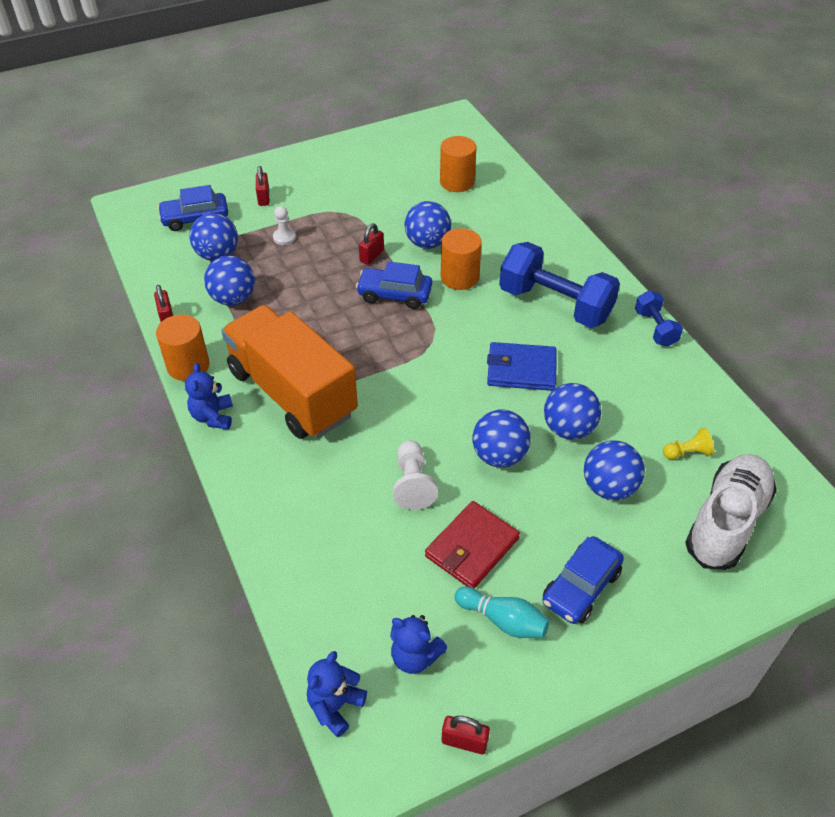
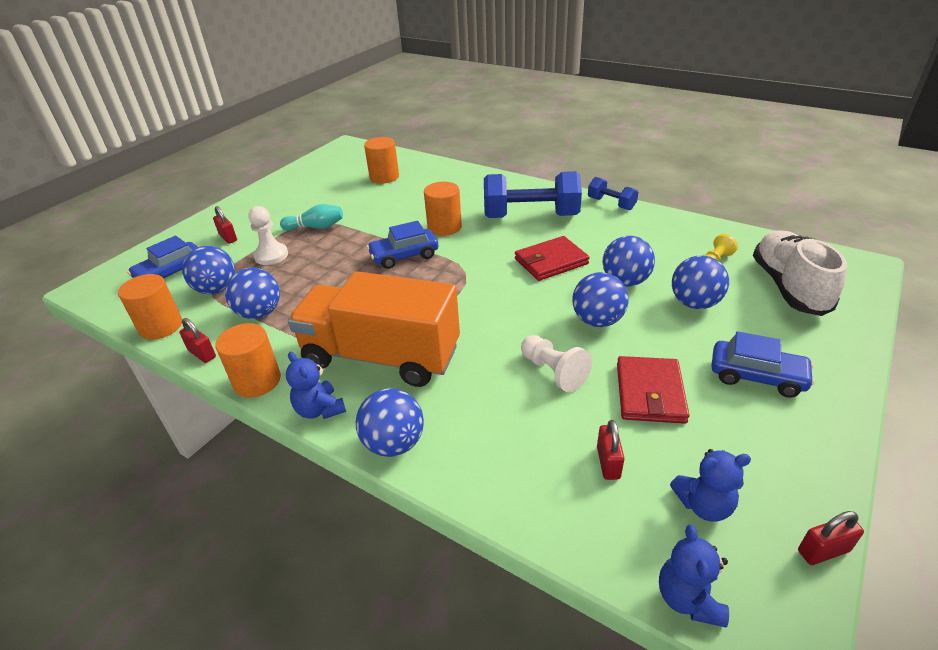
camera: 30 degrees left, 10 degrees down
(155, 274) = (161, 326): none -> orange cylinder
(284, 237) = (271, 255): white pawn -> white pawn, size x1.51
(371, 256) = (360, 240): red padlock -> red padlock (608, 462)
(427, 243) = (398, 217): blue ball -> blue ball (394, 443)
(503, 620) = (734, 432): turquoise bowling pin -> turquoise bowling pin (316, 227)
(521, 369) = (551, 261): blue wallet -> red wallet
(581, 587) = (757, 376): blue car -> blue car turned 75 degrees counterclockwise

